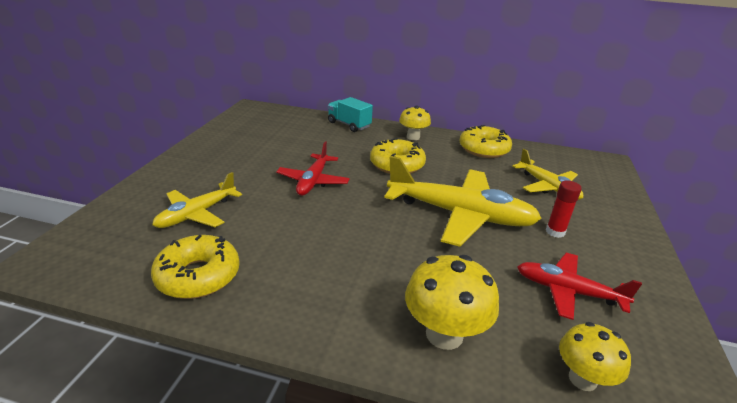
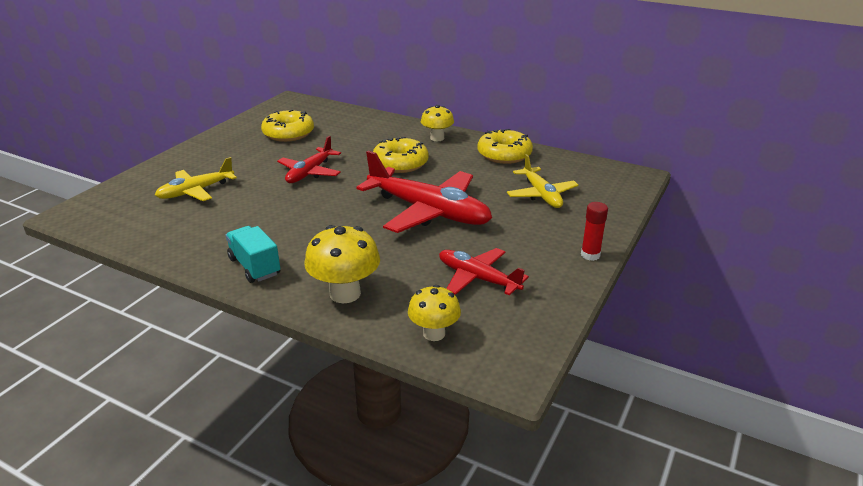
camera: 15 degrees right, 0 degrees up
(198, 276) = (177, 235): yellow donut -> yellow donut (288, 133)
(349, 125) = (378, 122): turquoise truck -> turquoise truck (254, 266)
(460, 215) = (429, 211): yellow plane -> red plane
(555, 232) = (510, 233): red glue stick -> red glue stick (590, 255)

